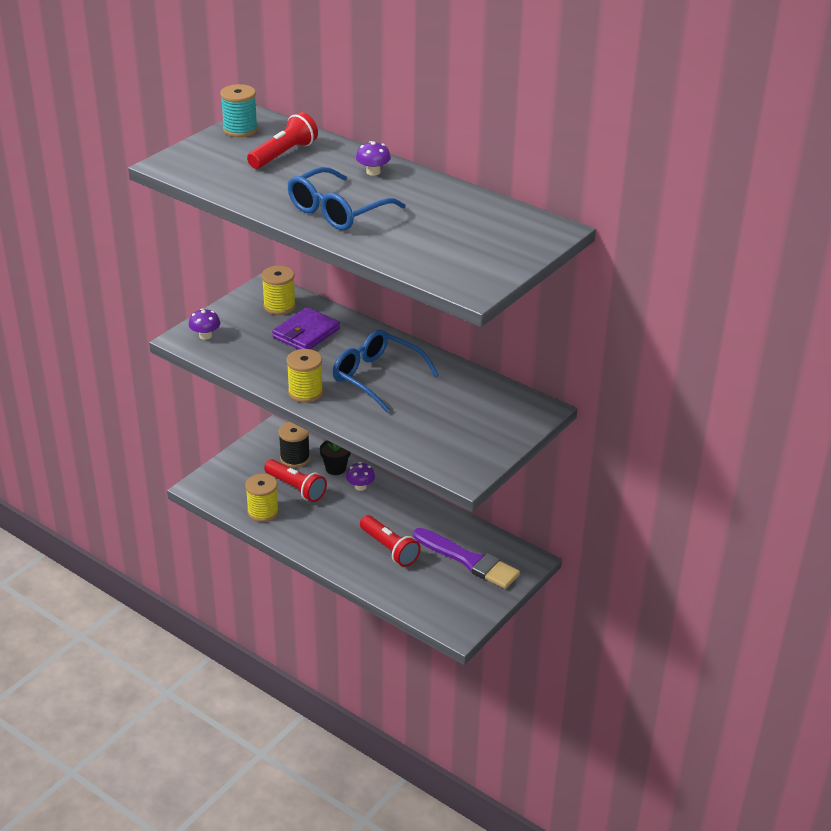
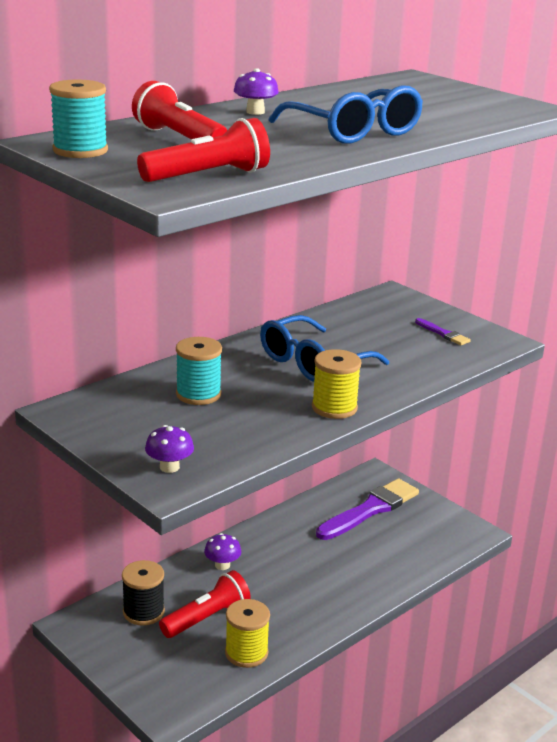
camera: 80 degrees left, 10 degrees down
(279, 306) = (121, 406): yellow spool -> none
(306, 333) = (198, 394): purple wallet -> turquoise spool
(335, 468) = (179, 580): black flower pot -> none
(389, 549) = (341, 558): red flashlight -> red flashlight (208, 176)
(464, 440) = (443, 334): none -> purple brush

